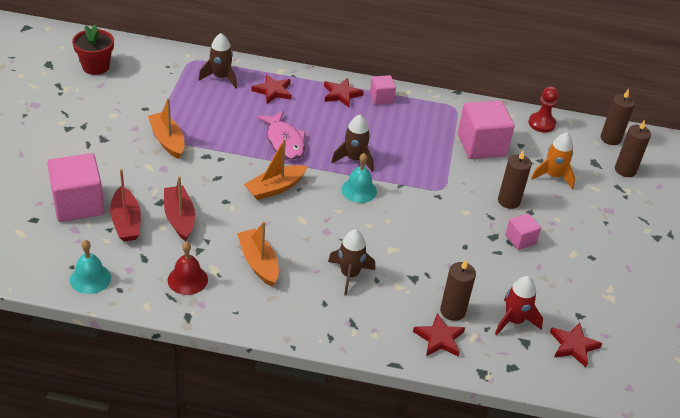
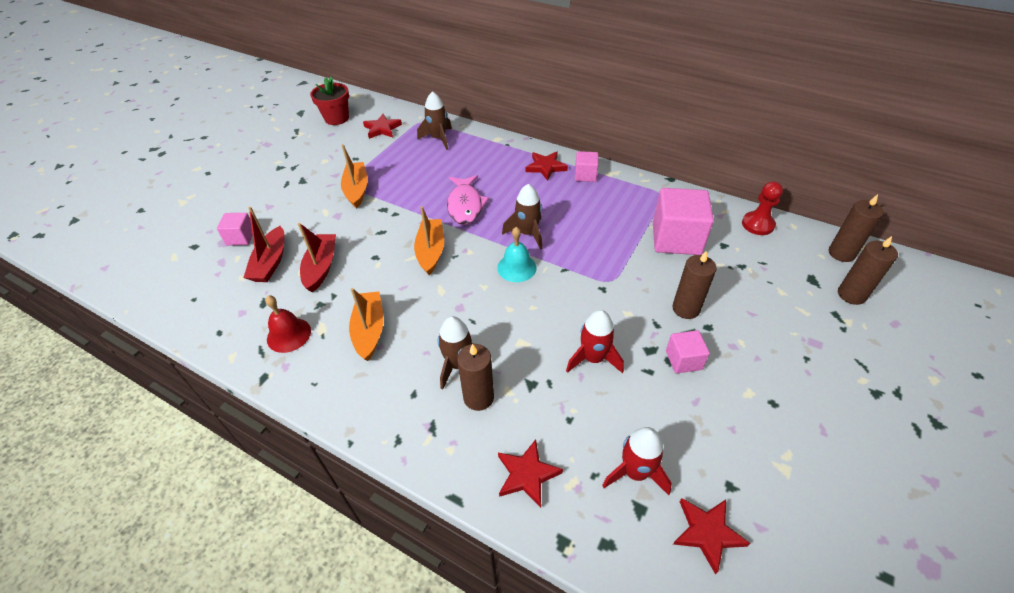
camera: 25 degrees right, 5 degrees up
(78, 204) = (241, 237): pink cube -> pink cube, size x0.52
(90, 278) = (201, 315): turquoise bell -> none
(273, 91) = (480, 156): red star -> red star (382, 129)
(275, 188) = (431, 251): orange boat -> orange boat turned 105 degrees clockwise
(452, 311) = (560, 439): brown candle -> brown candle (478, 397)
(453, 250) = (593, 358): none -> red rocket
(553, 176) = (752, 287): orange rocket -> none

